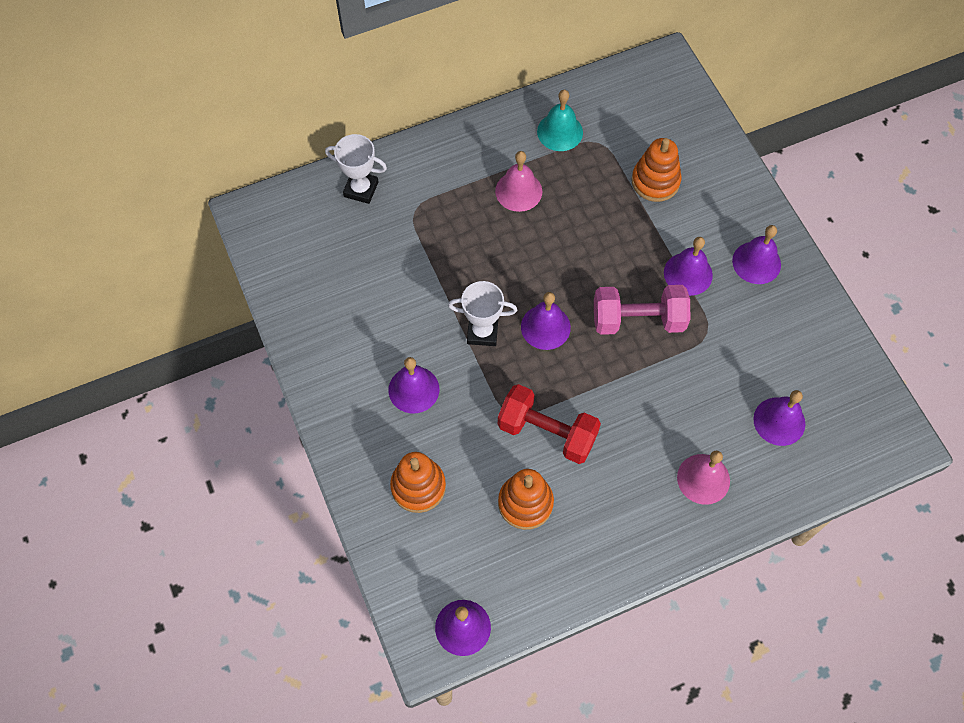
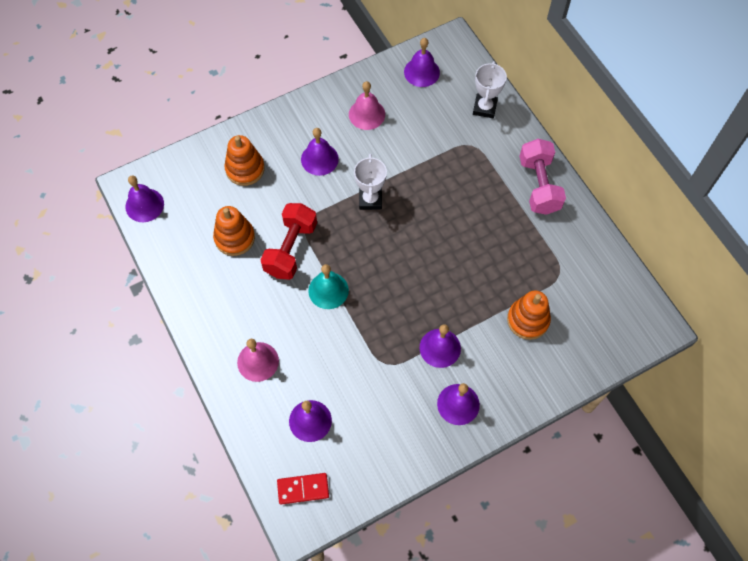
camera: 85 degrees right, 0 degrees up
(518, 191) = (501, 216): pink bell -> pink bell (367, 114)
(545, 327) = (379, 243): purple bell -> purple bell (421, 72)
(560, 132) = (565, 243): turquoise bell -> turquoise bell (328, 290)
(638, 320) = (392, 310): pink dumbbell -> pink dumbbell (539, 185)
(861, 433) = (303, 489): none -> red domino

